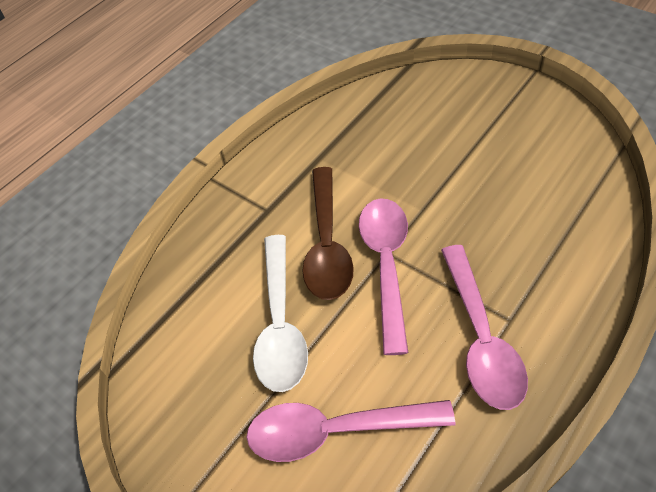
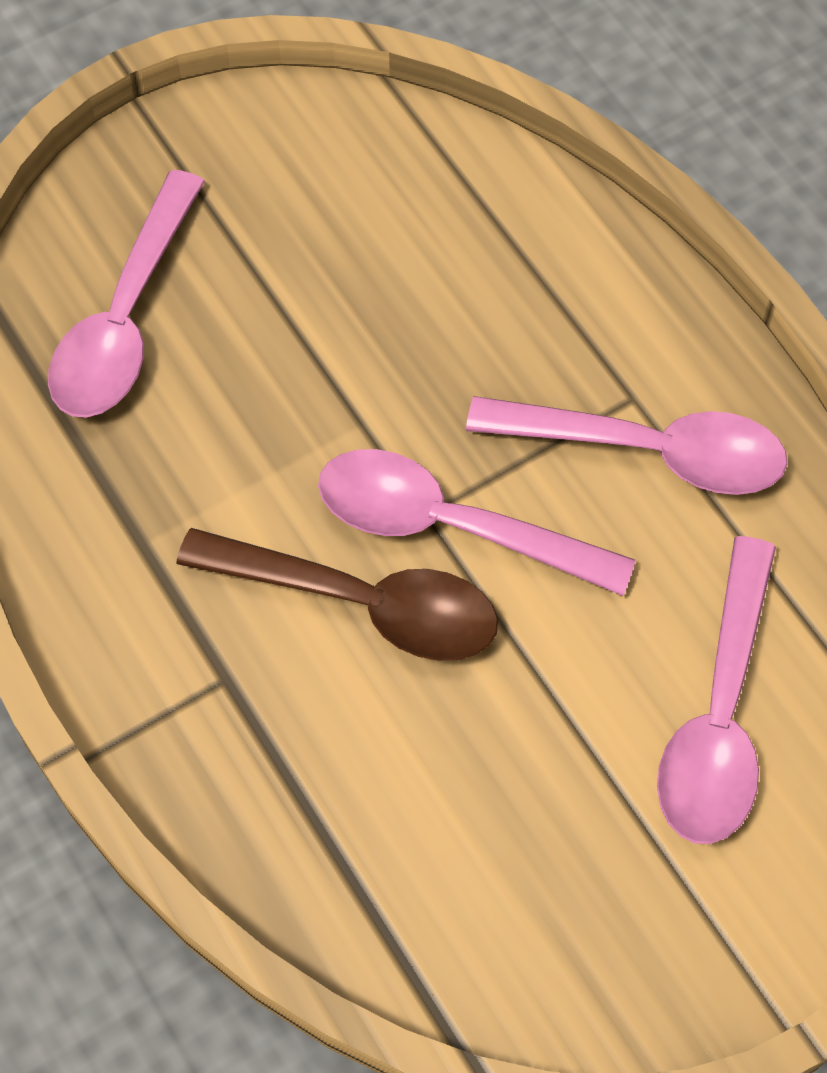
camera: 75 degrees left, 10 degrees up
(280, 324) = (494, 735): white spoon -> none
(423, 110) = (125, 320): none -> pink spoon

